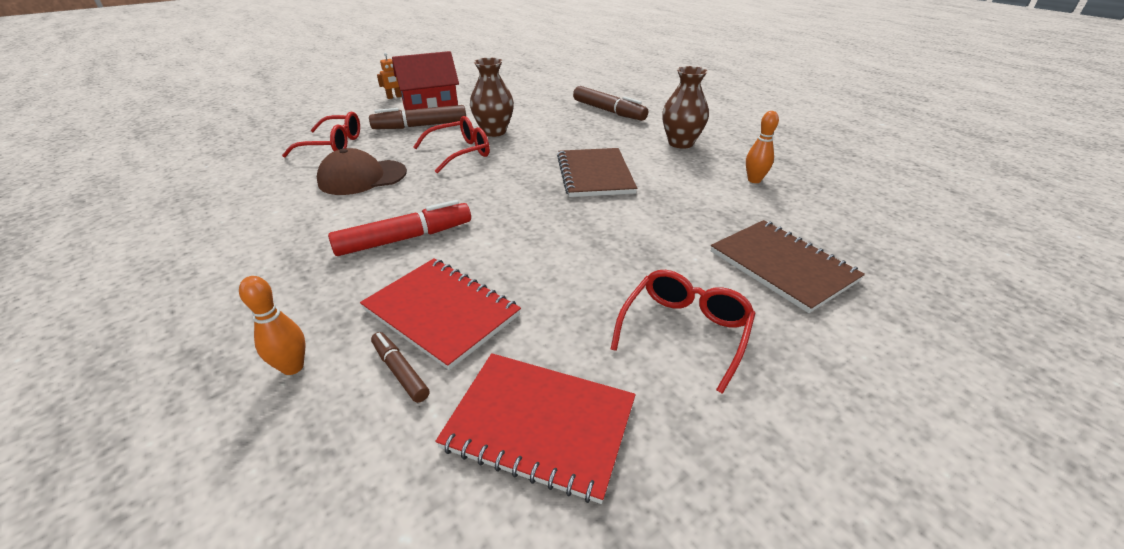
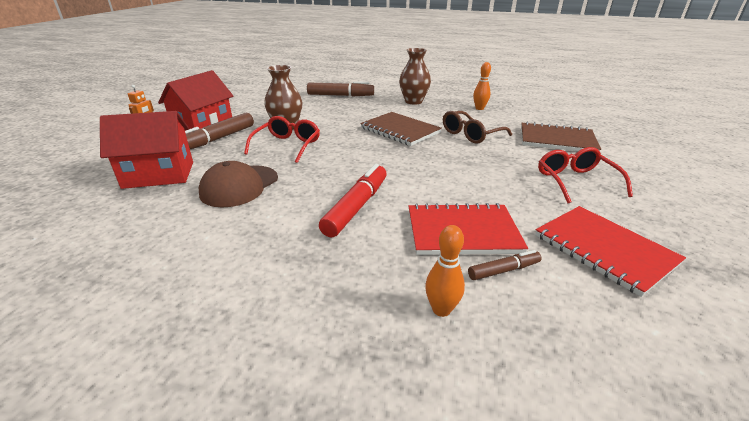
camera: 40 degrees left, 5 degrees down
(333, 145) = (159, 175): red glasses -> red house
(400, 371) = (503, 270): brown marker -> brown marker turned 150 degrees clockwise
(539, 425) = (604, 249): red notebook -> red notebook turned 75 degrees clockwise
(670, 210) = (471, 134): none -> brown glasses

